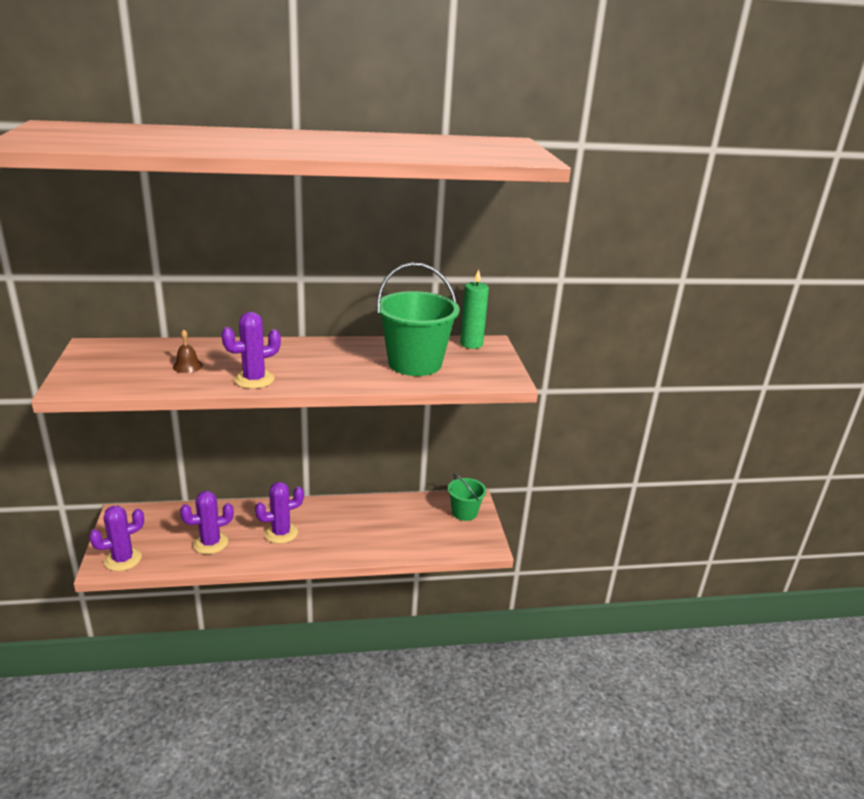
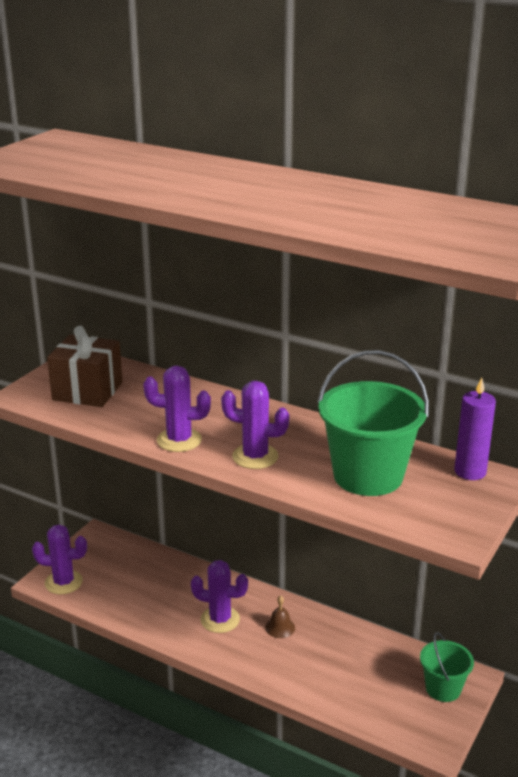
camera: 40 degrees right, 0 degrees up
(130, 368) = (87, 391): none -> brown gift
(187, 366) = (136, 405): brown bell -> brown bell (280, 627)
(210, 543) = (147, 600): purple cactus -> purple cactus (255, 457)
(471, 344) = (470, 472): green candle -> purple candle

